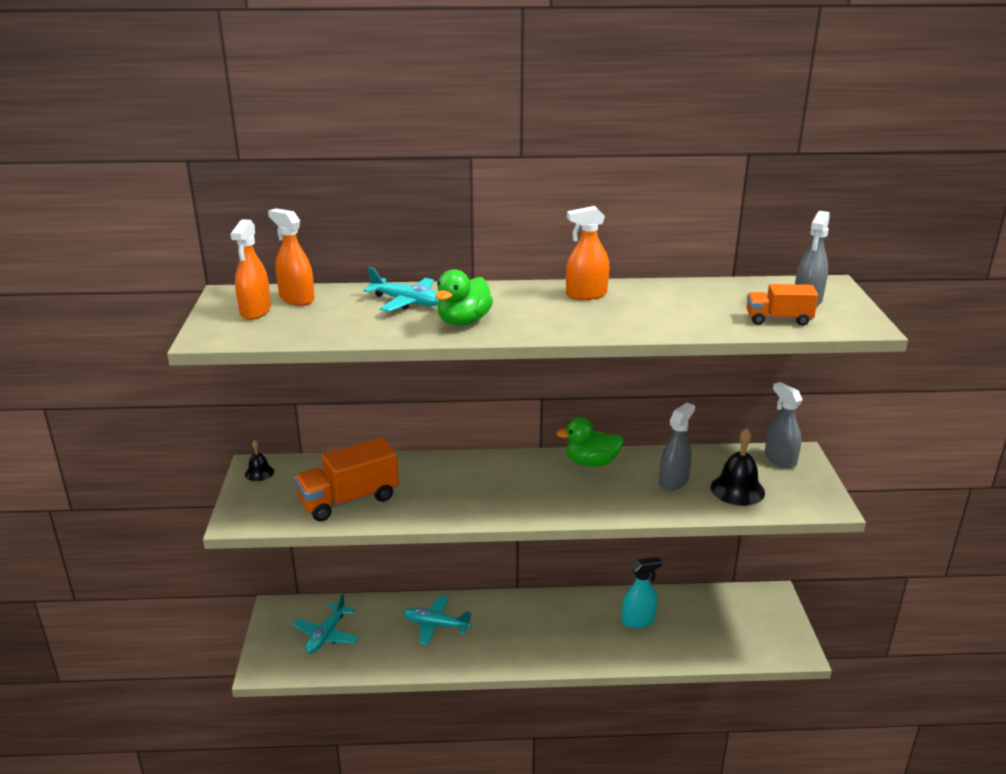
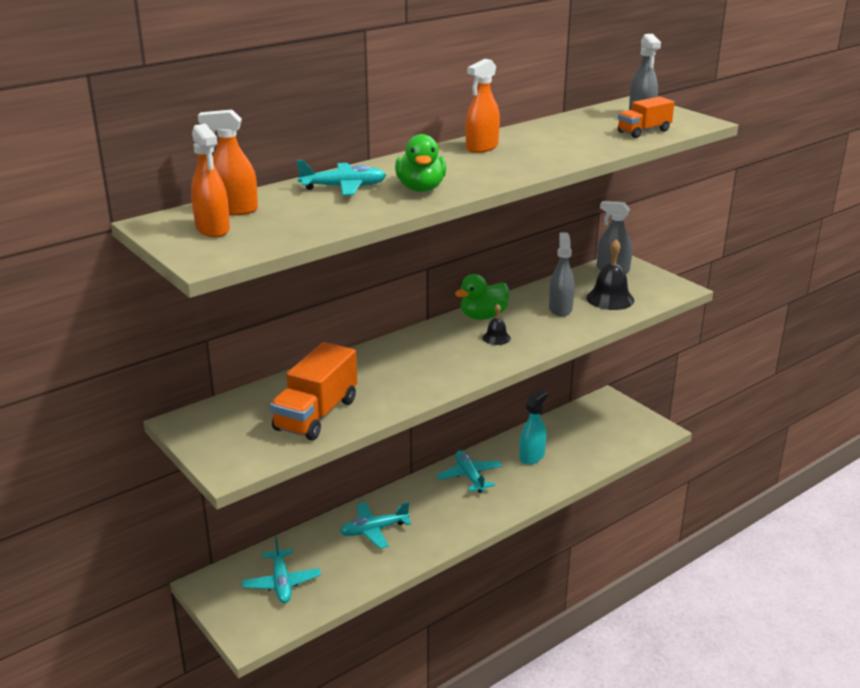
camera: 35 degrees left, 0 degrees up
(259, 473) = (195, 425): black bell -> black bell (496, 338)
(562, 614) = (470, 477): none -> turquoise plane

